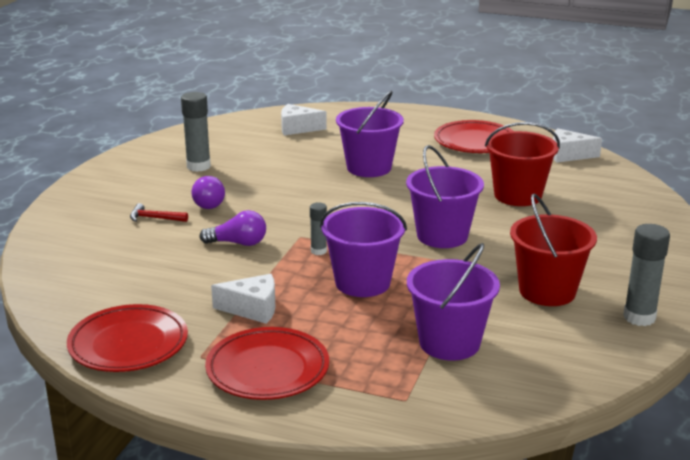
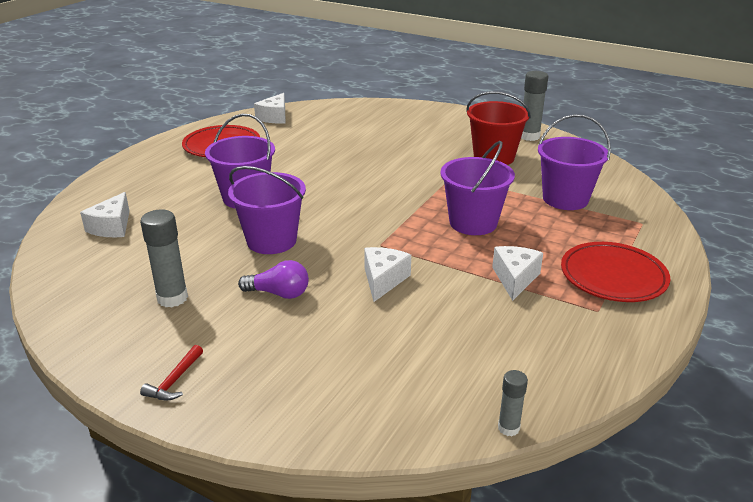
camera: 80 degrees left, 5 degrees up
(128, 344) = (581, 354): red plate -> none
(154, 218) = (303, 334): red hammer -> red hammer (174, 381)
(238, 243) = (383, 280): purple light bulb -> white cheese
(318, 251) = (411, 238): grey glue stick -> grey glue stick (508, 428)
(442, 236) = (399, 181): purple bucket -> purple bucket (271, 240)
(517, 195) = (338, 145): red bucket -> none

